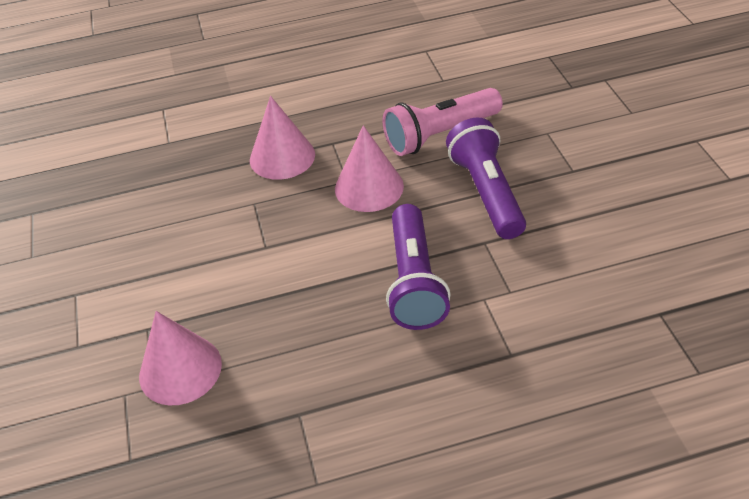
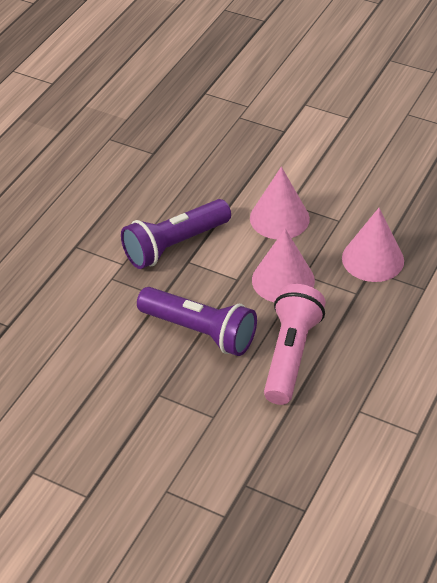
camera: 130 degrees right, 0 degrees up
(180, 369) = (238, 129): pink cone -> pink cone (279, 218)
(414, 281) = (175, 245): purple flashlight -> purple flashlight turned 75 degrees counterclockwise

